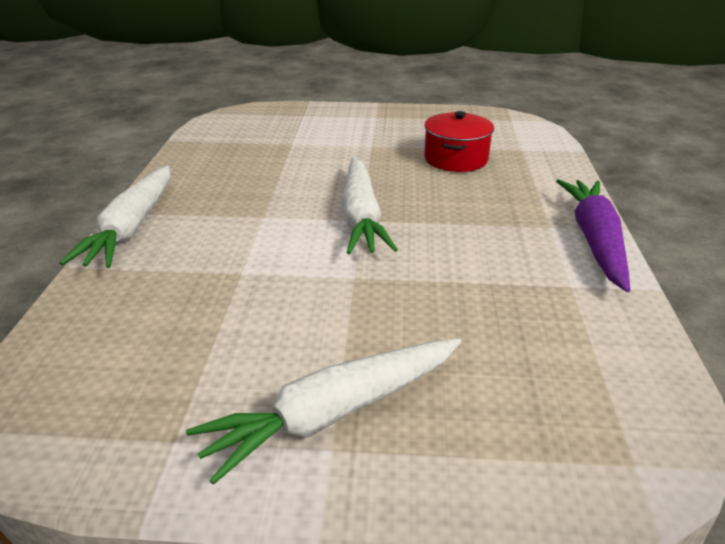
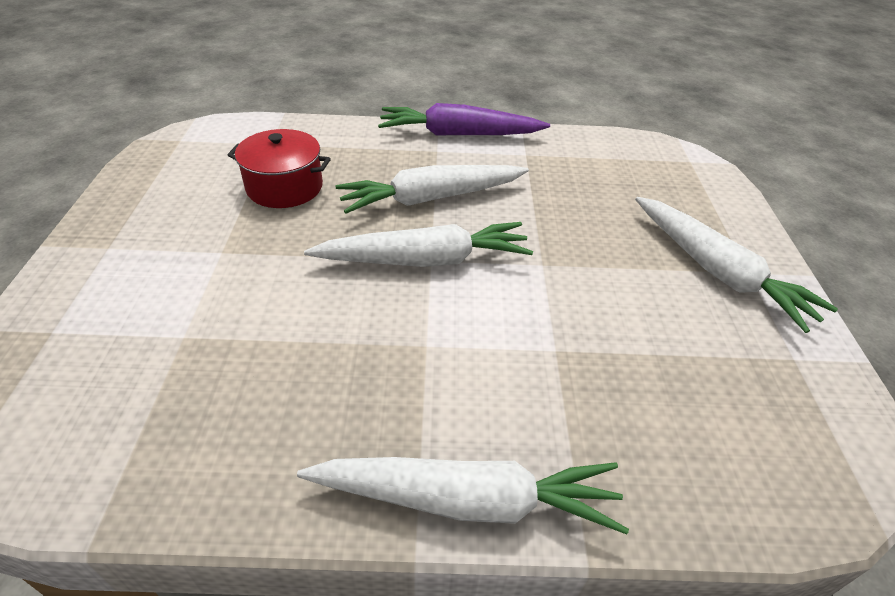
camera: 95 degrees left, 10 degrees up
(455, 221) = (431, 198): none -> white carrot

